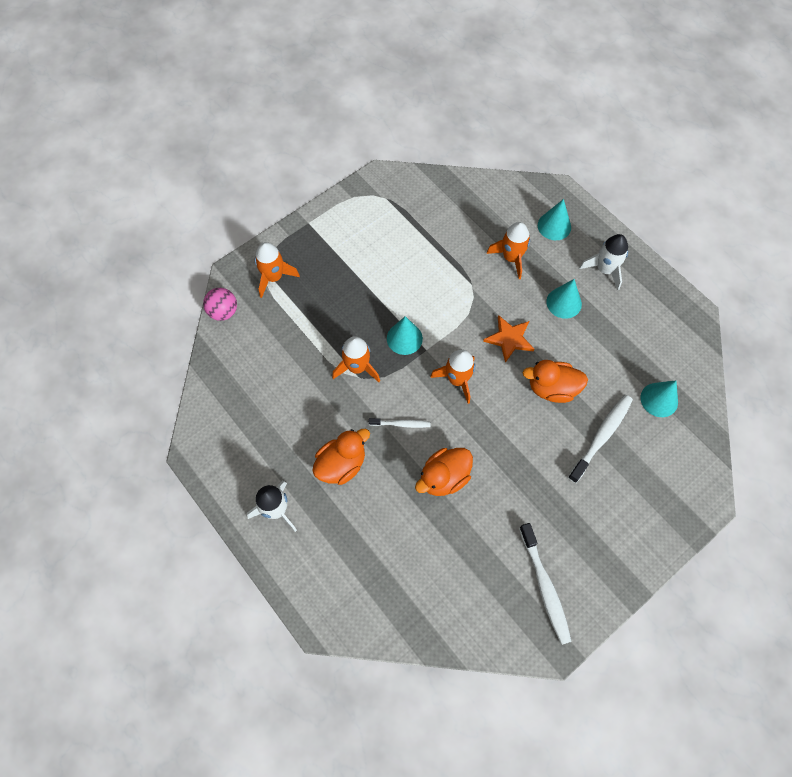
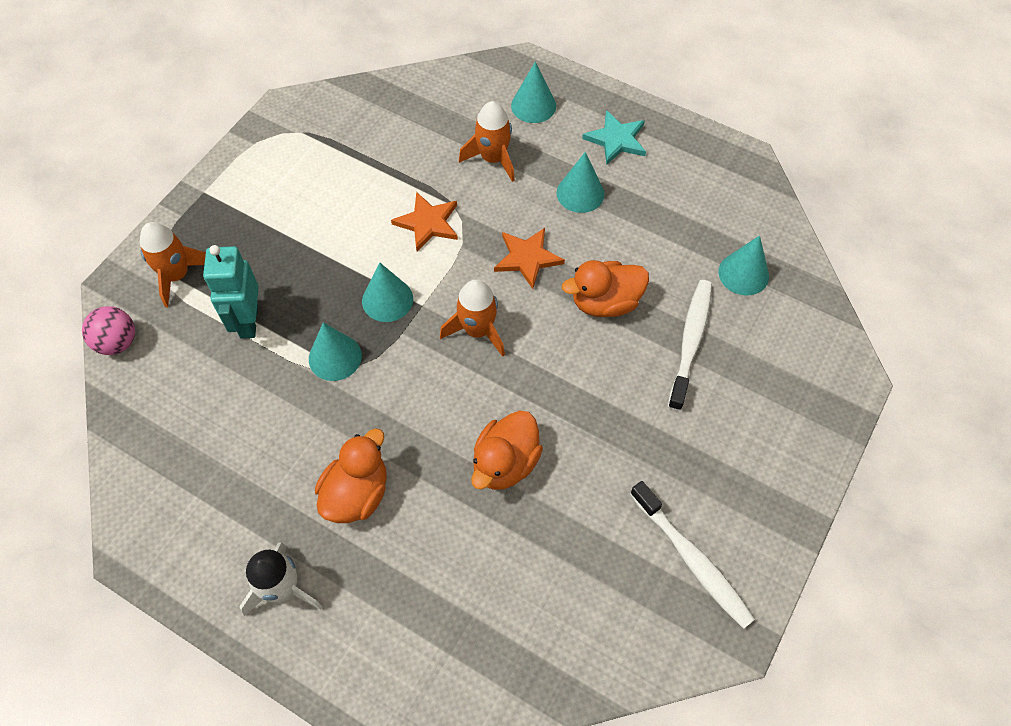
camera: 20 degrees left, 5 degrees down
(309, 324) = (248, 321): none -> turquoise robot
(357, 367) = (335, 357): orange rocket -> turquoise cone
(401, 424) = (422, 412): white toothbrush -> none
(450, 292) = (428, 223): none -> orange star
(605, 270) = (616, 139): white rocket -> turquoise star

